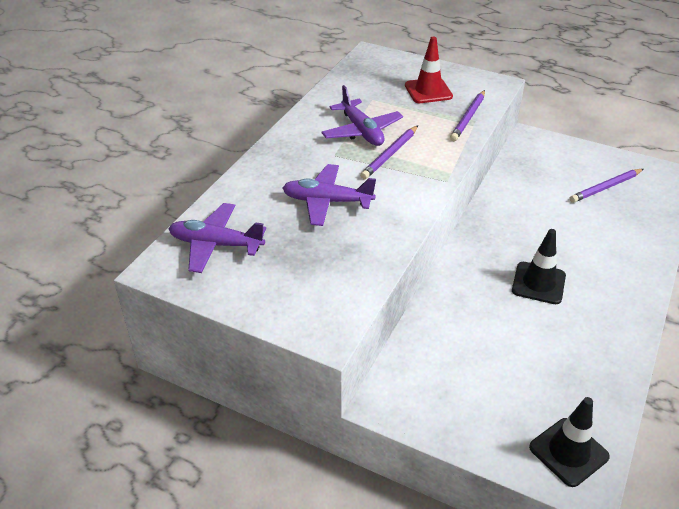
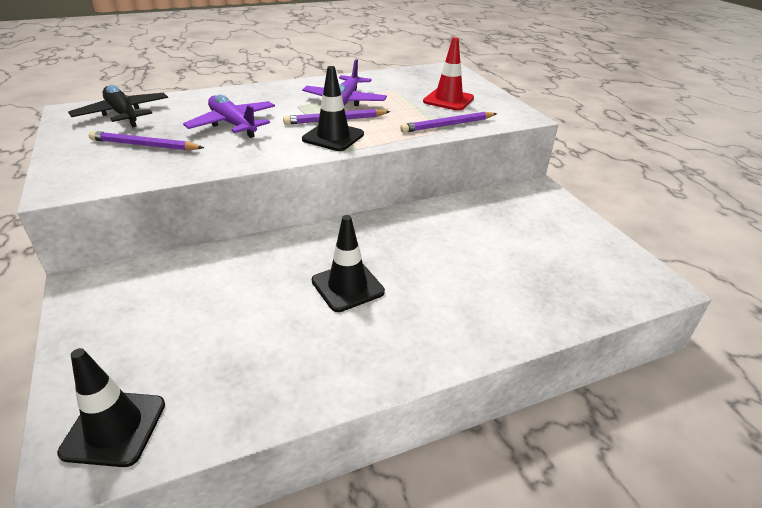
camera: 40 degrees right, 5 degrees down
(216, 244) = (123, 114): purple plane -> black plane
(418, 171) = (333, 137): none -> black traffic cone
(605, 187) = (553, 256): purple pencil -> purple pencil (144, 145)

